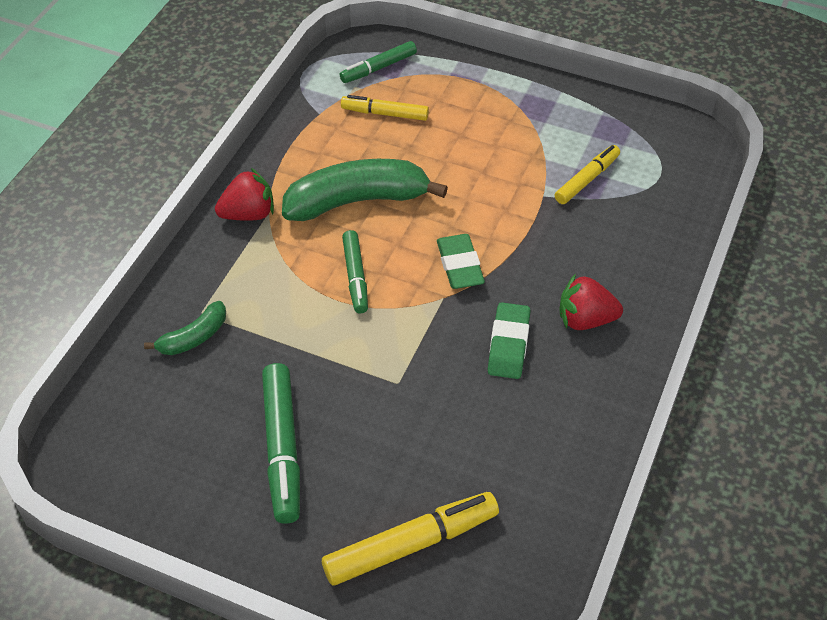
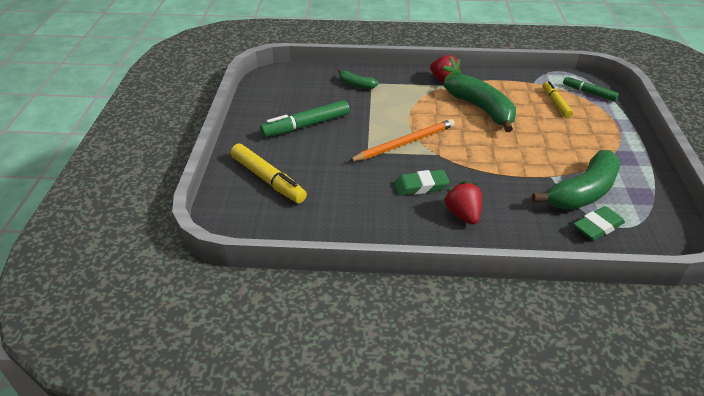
camera: 70 degrees right, 10 degrees down
(355, 276) = (429, 121): green marker -> none
(397, 327) = (405, 143): none -> orange pencil
(459, 266) = (465, 155): green eraser -> green eraser (597, 227)
(586, 179) = (582, 192): yellow marker -> green banana

